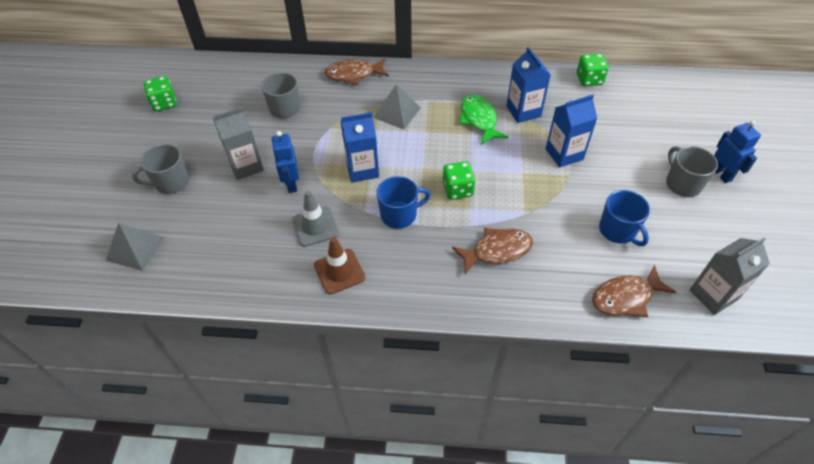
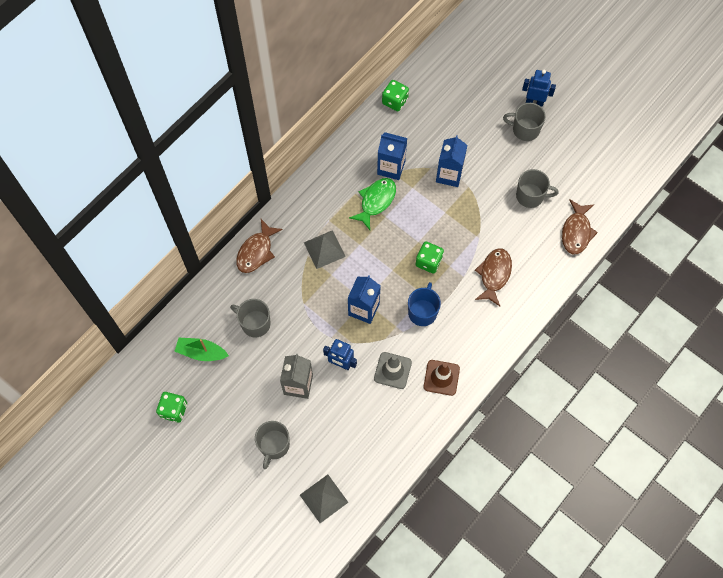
camera: 55 degrees left, 15 degrees up
(231, 91) = (201, 352): none -> green boat
(479, 120) = (376, 201): green fish -> green fish turned 105 degrees clockwise
(618, 230) = (530, 196): blue mug -> grey mug
(713, 295) = (607, 186): grey carton -> none

